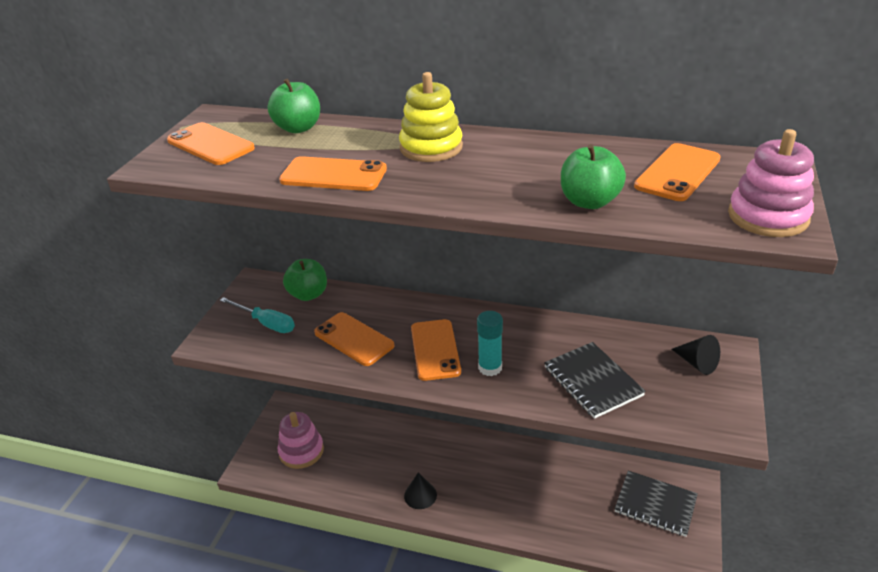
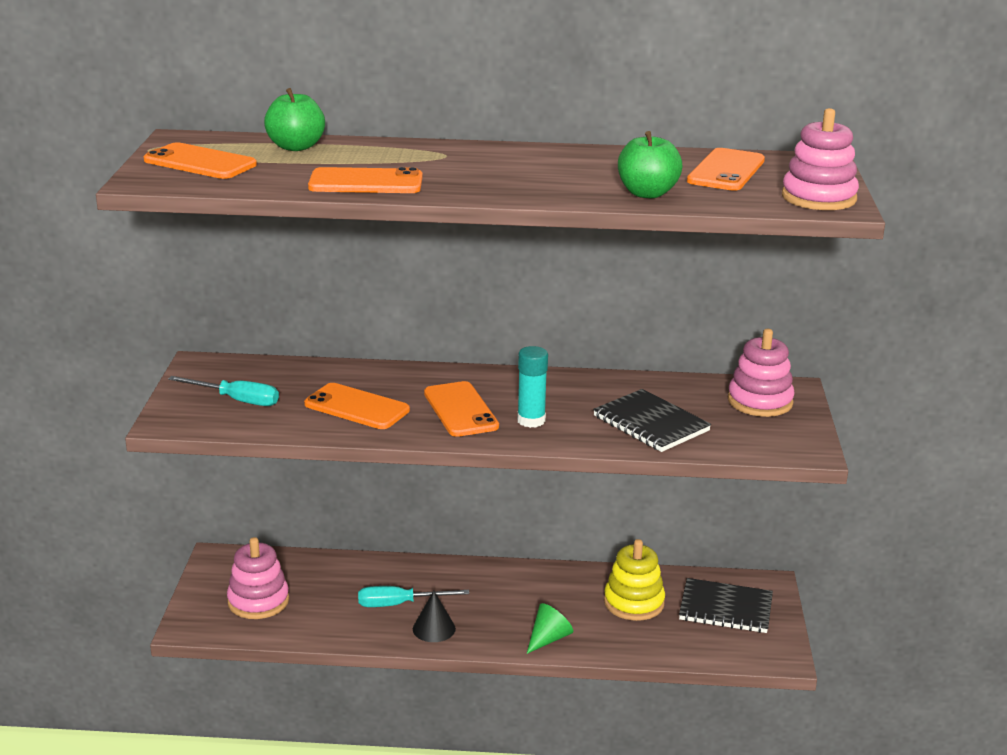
camera: 15 degrees left, 10 degrees down
(308, 294) = (279, 371): green apple -> none
(401, 467) = (399, 604): none -> turquoise screwdriver
(431, 147) = (461, 159): yellow stacking toy -> yellow stacking toy (634, 602)
(505, 517) = (548, 638): none -> green cone
(697, 363) = (760, 401): black cone -> pink stacking toy

